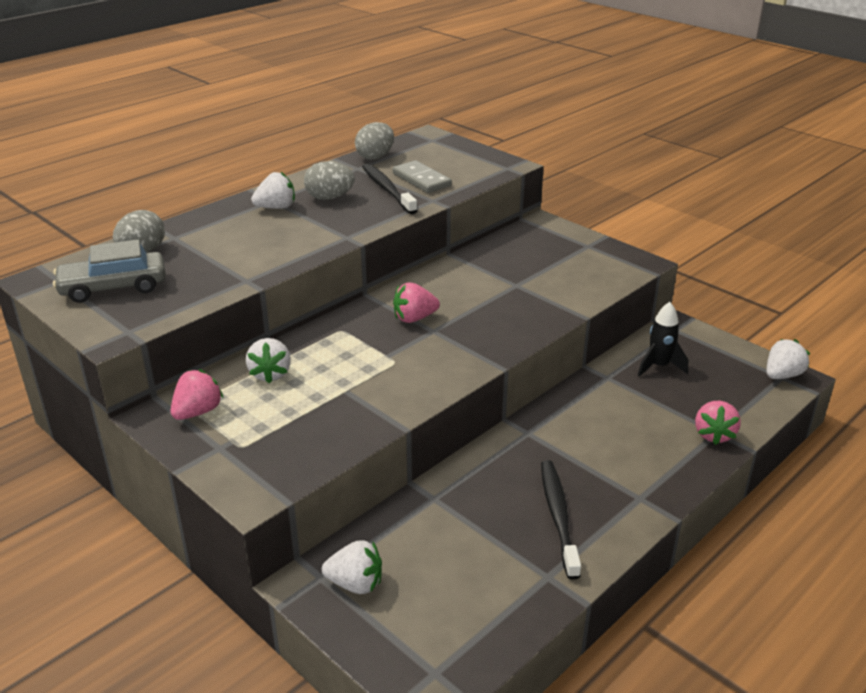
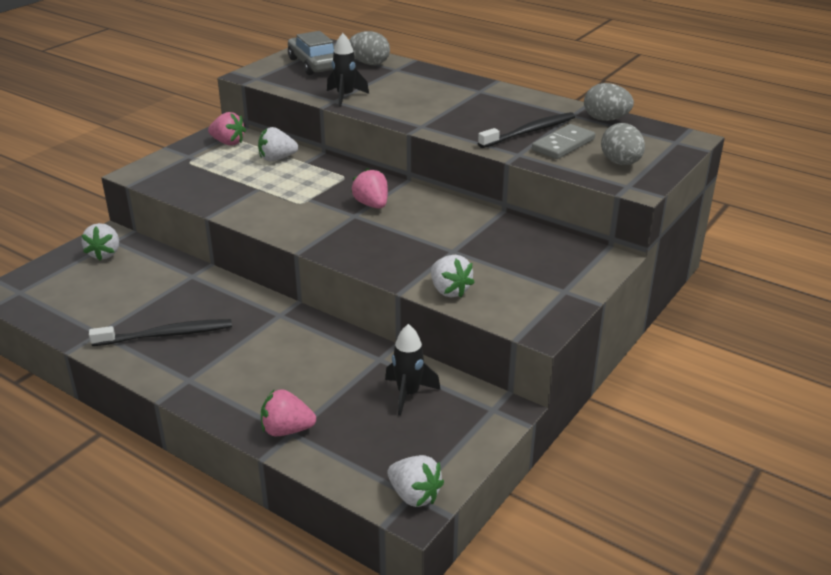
camera: 80 degrees right, 0 degrees up
(239, 272) = (345, 96): none -> black rocket
(276, 208) = (465, 94): white strawberry -> white strawberry (449, 291)
(329, 198) = (496, 111): grey egg -> grey egg (621, 163)

